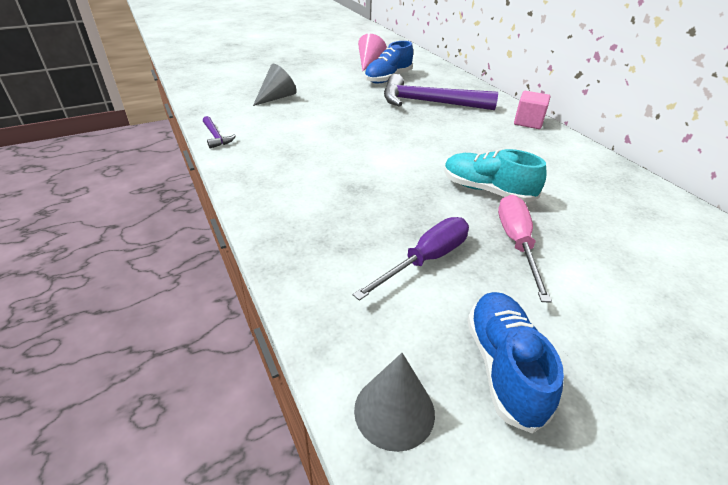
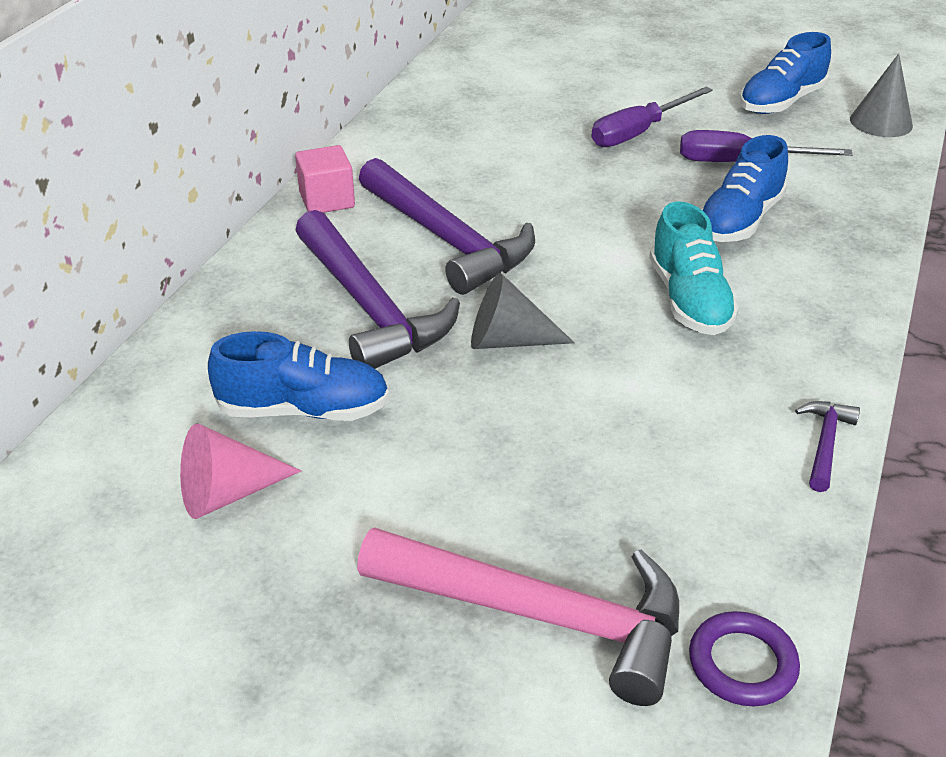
camera: 130 degrees left, 0 degrees up
(199, 87) = (742, 663): none -> purple ring
(261, 76) = (540, 615): none -> pink hammer
(277, 98) = (604, 492): grey cone -> grey cone (508, 340)
(364, 212) = (739, 220): none -> blue shoe
(458, 132) = (446, 239): none -> purple hammer
(487, 190) = (572, 172): turquoise shoe -> turquoise shoe (689, 300)
(517, 243) = (639, 132): pink screwdriver -> purple screwdriver

